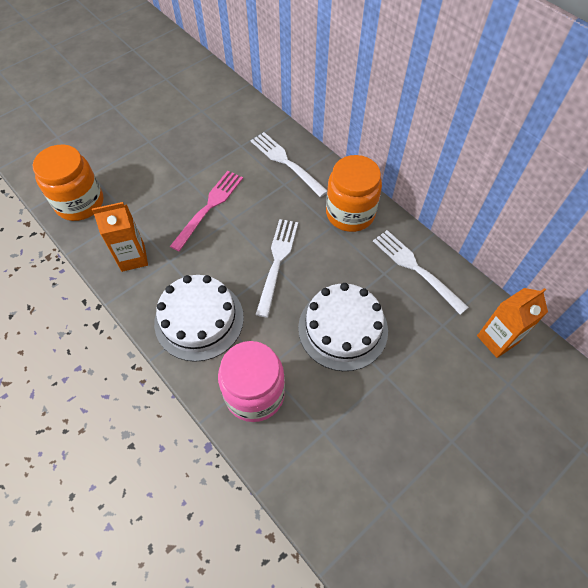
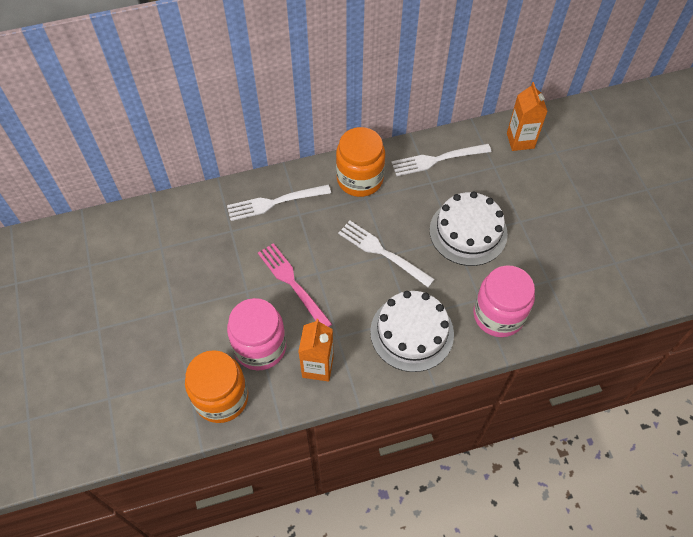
camera: 65 degrees left, 0 degrees up
(136, 209) = (260, 347): none -> pink jar

